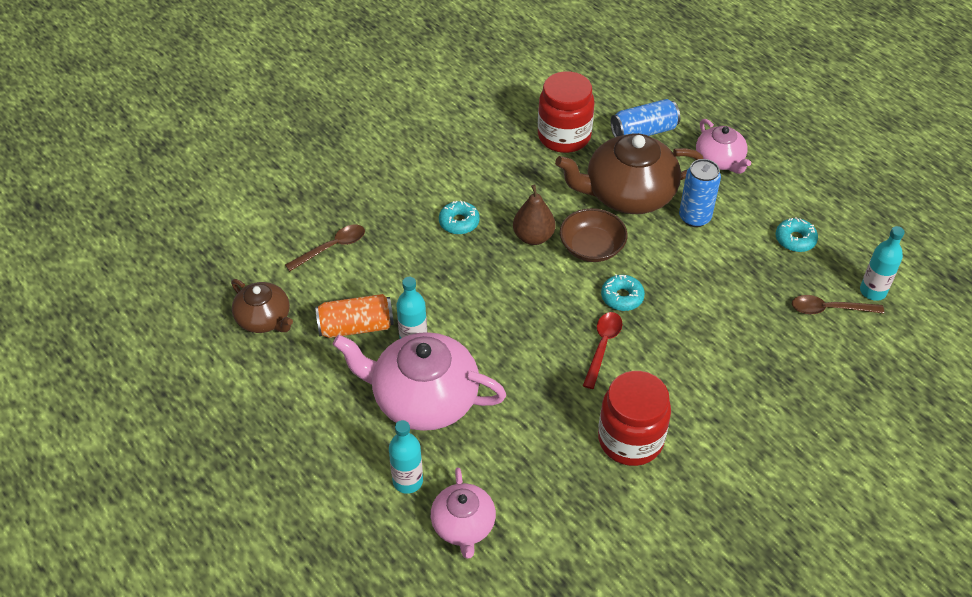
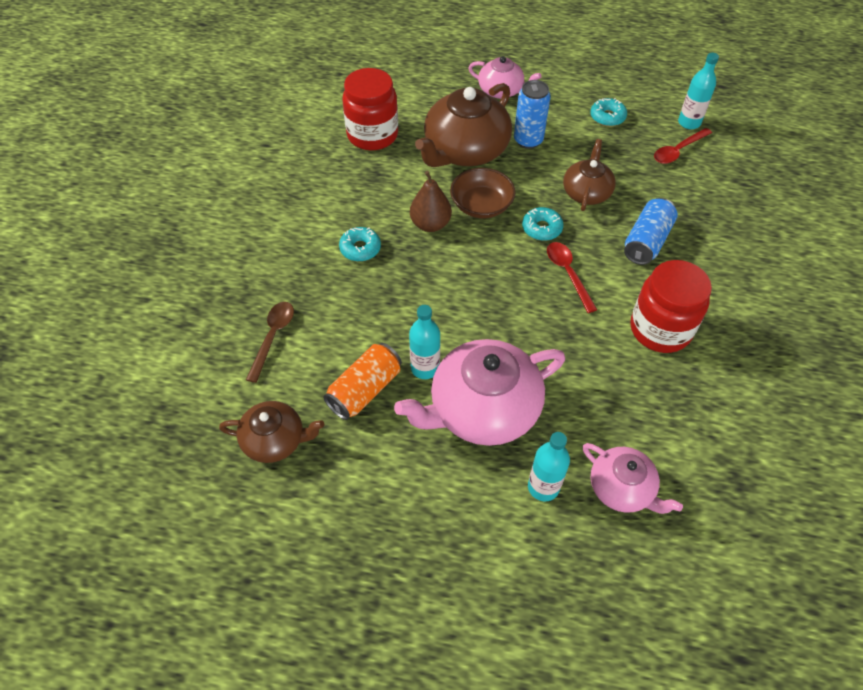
camera: 40 degrees left, 5 degrees up
(644, 132) = (427, 99): blue can -> blue can (646, 241)
(696, 292) = (586, 192): none -> brown teapot
(829, 309) = (678, 151): brown spoon -> red spoon

